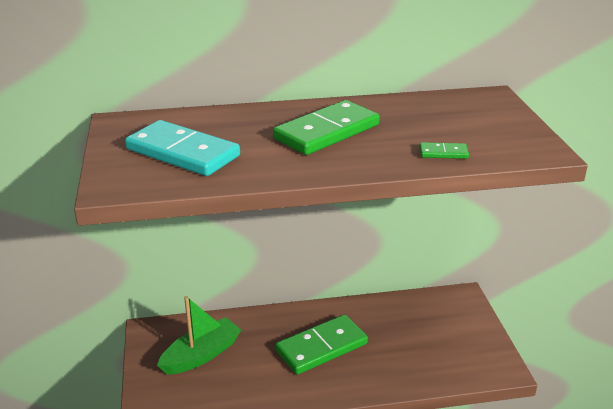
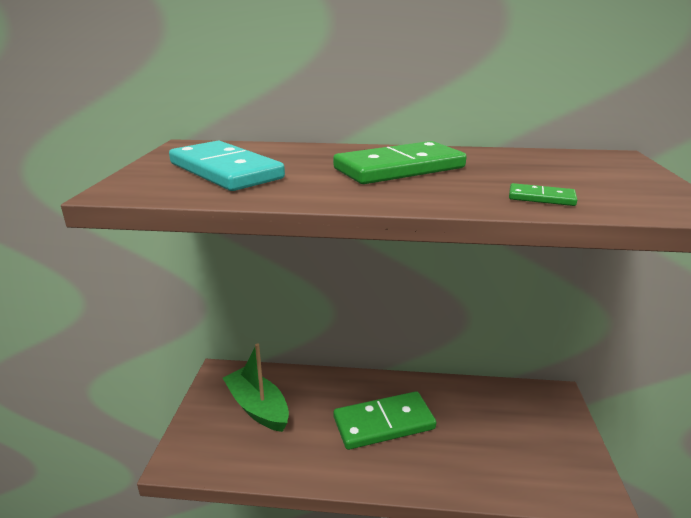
camera: 15 degrees right, 5 degrees down
(201, 355) = (258, 407): green boat -> green boat turned 105 degrees counterclockwise

